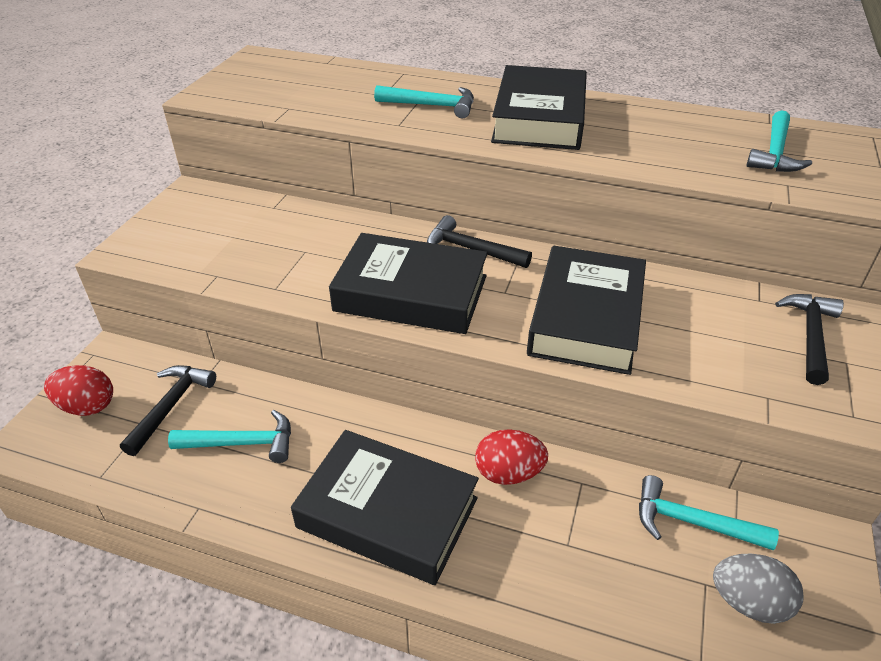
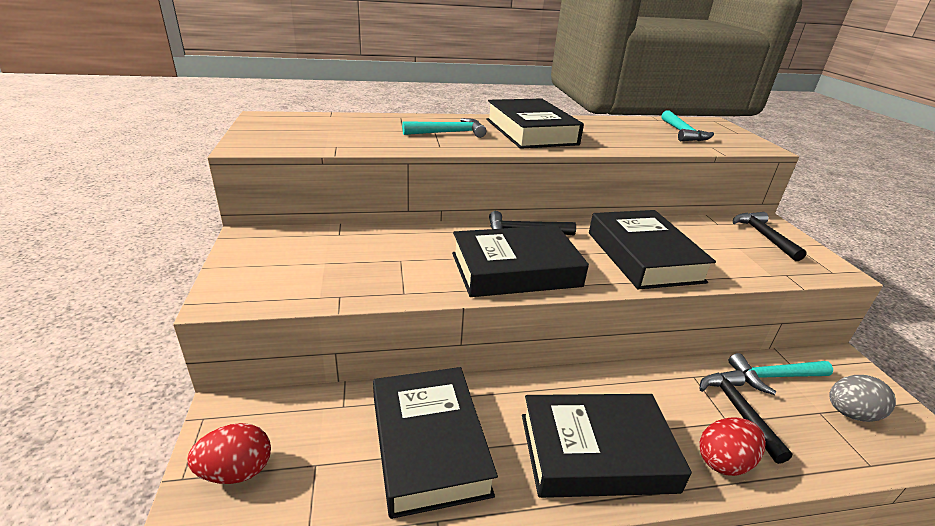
camera: 30 degrees left, 10 degrees down
(171, 406) = (330, 437): black hammer -> black hammer (738, 411)
(242, 443) = (428, 444): turquoise hammer -> black book
(508, 473) = (646, 388): red egg -> red egg (724, 461)

